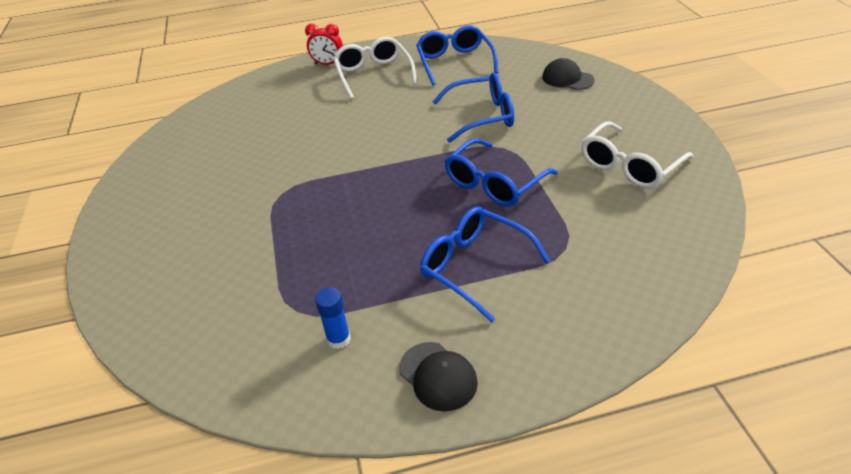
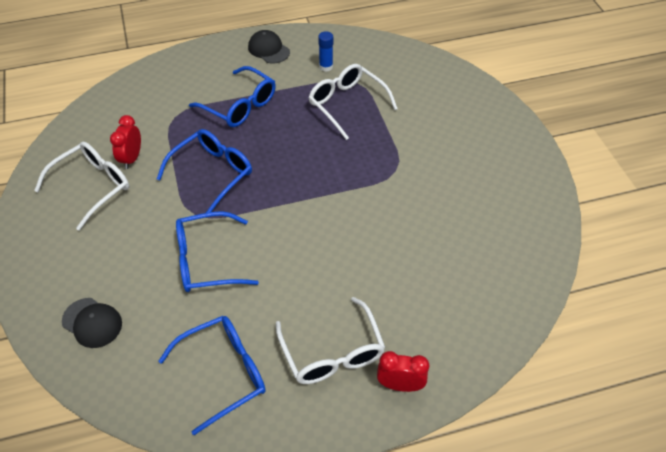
camera: 175 degrees right, 10 degrees up
(318, 272) = (347, 104): none -> white glasses
(455, 62) = (223, 373): blue glasses -> blue glasses turned 105 degrees counterclockwise
(599, 195) = (132, 158): none -> red clock

